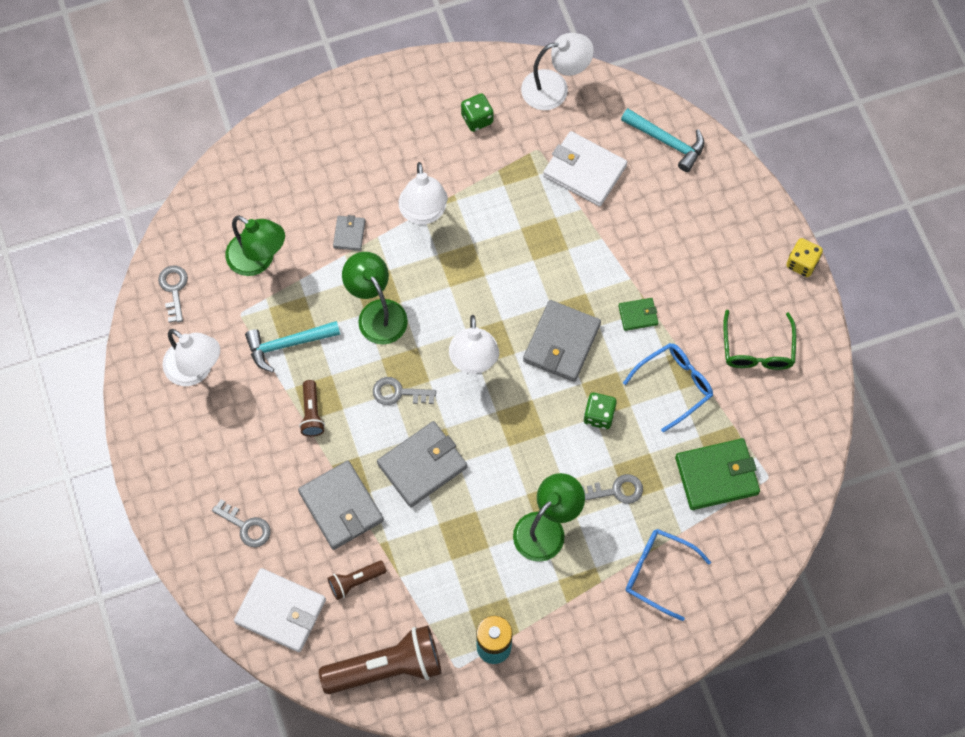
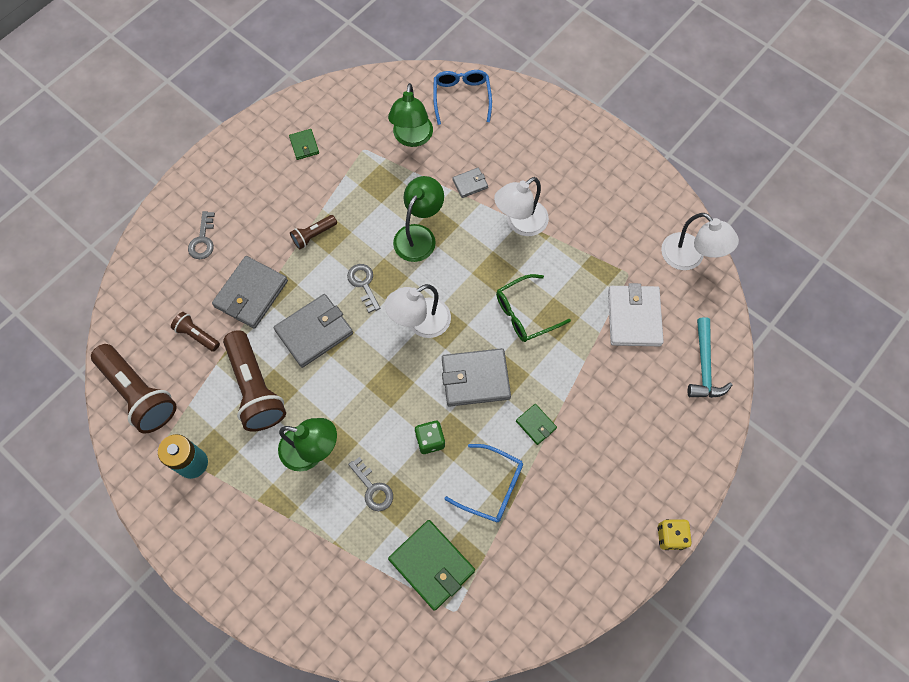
camera: 60 degrees right, 0 degrees up
(174, 289) = (357, 100): grey key -> none
(196, 370) = (304, 145): white lamp -> green wallet
(281, 611) = (149, 297): white wallet -> none
(287, 344) = (358, 191): turquoise hammer -> none
(422, 465) = (314, 332): grey wallet -> grey wallet turned 60 degrees counterclockwise
(449, 550) = (255, 388): none -> brown flashlight
(477, 119) = (623, 218): green dice -> none
(658, 573) = (319, 561): blue glasses -> blue glasses (461, 97)
(757, 349) = (566, 540): green glasses -> green glasses (525, 313)

